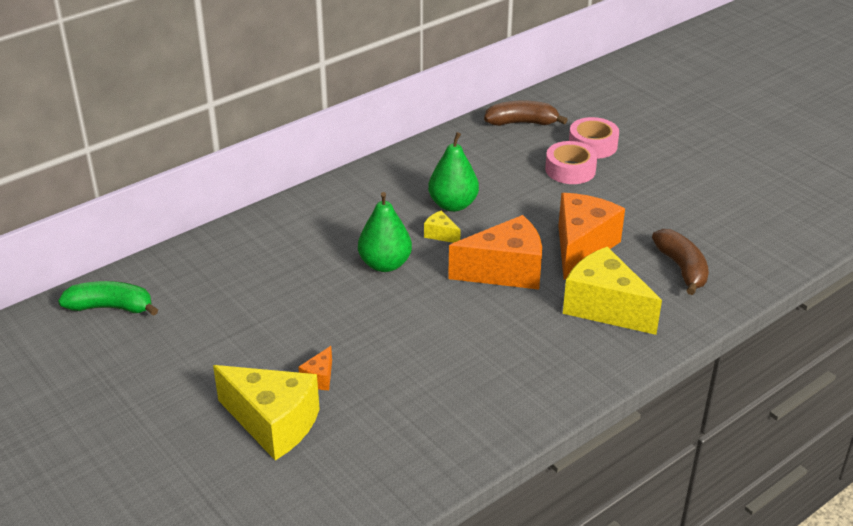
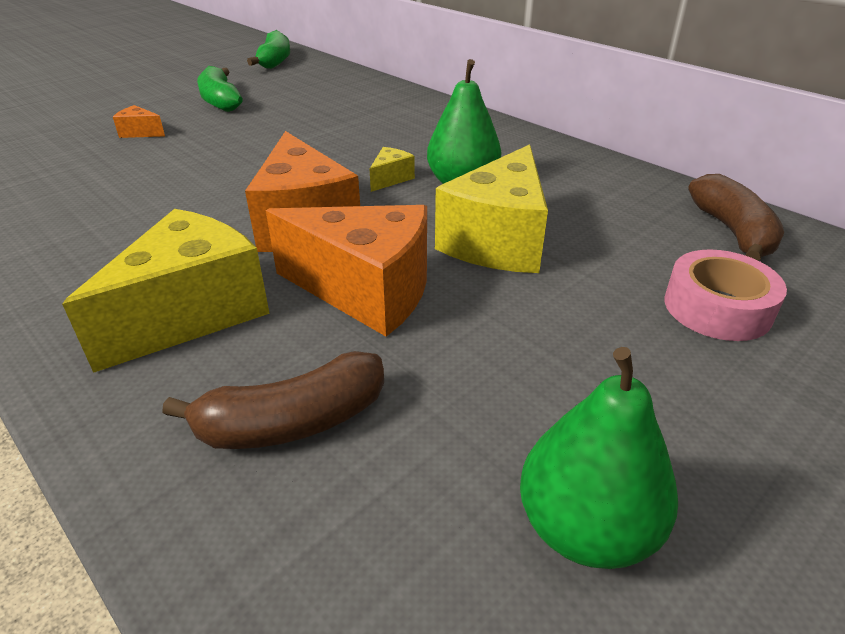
camera: 85 degrees right, 0 degrees up
(242, 335) = (220, 101): none -> green banana
(273, 423) = (87, 120): yellow cheese -> yellow cheese (498, 241)
(385, 264) = (326, 151): green pear -> green pear (585, 528)
(570, 170) = (608, 281): pink tape -> none

